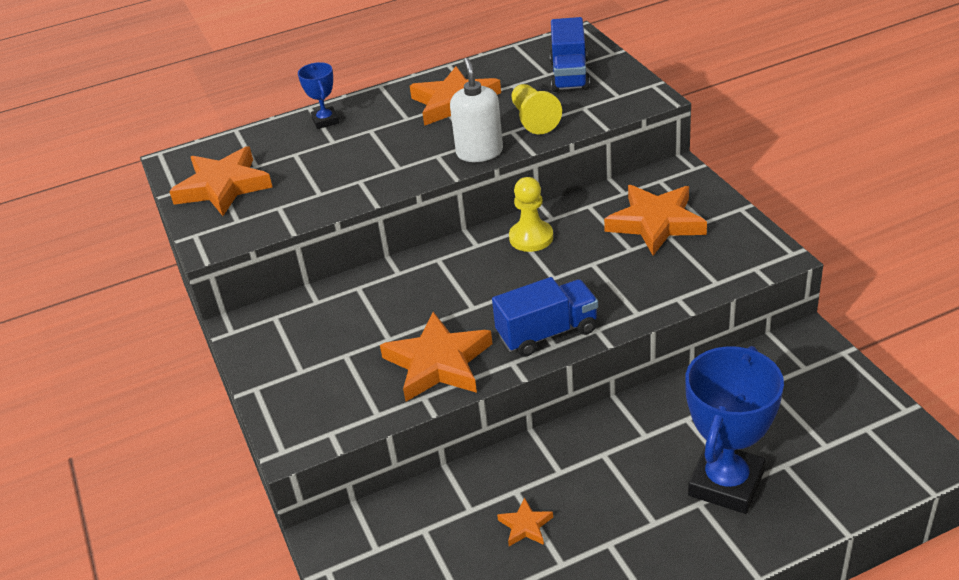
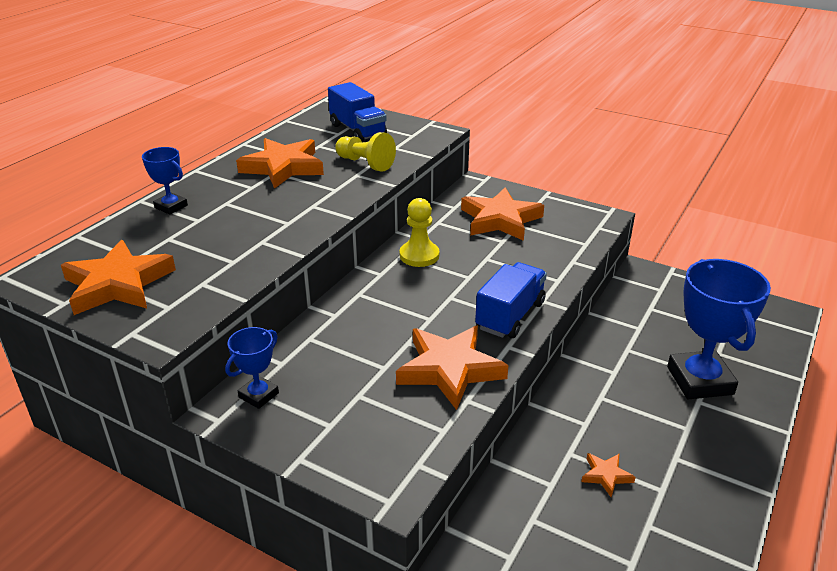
camera: 40 degrees left, 5 degrees down
(276, 323) = (258, 395): none -> blue trophy
(479, 152) = (348, 195): white soap dispenser -> none

